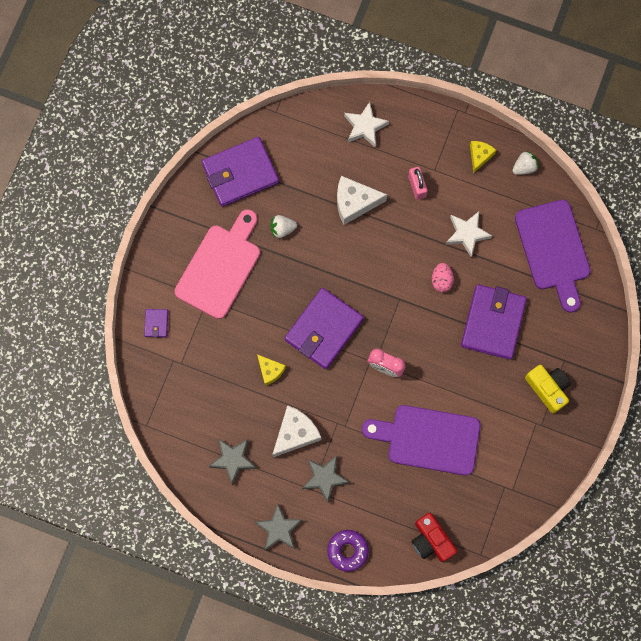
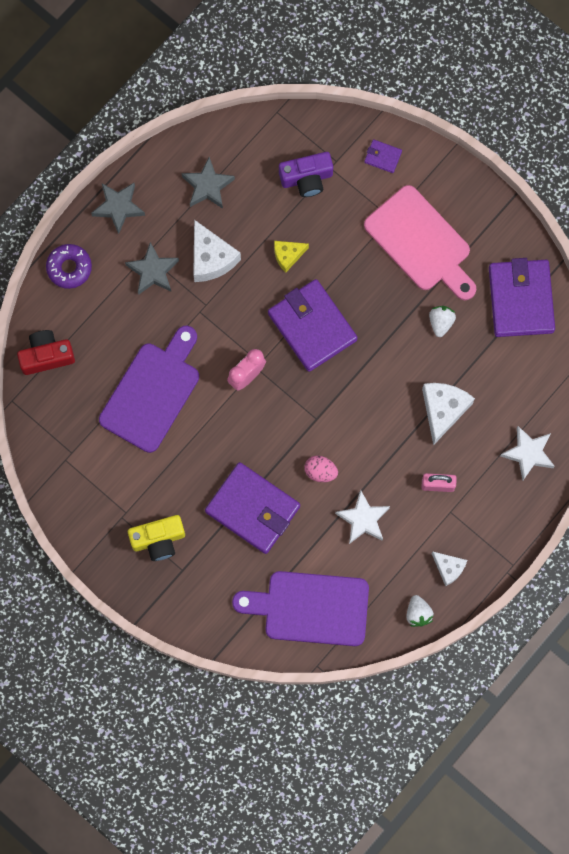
camera: 110 degrees right, 0 degrees up
(197, 379) = (306, 178): none -> purple camera
(479, 156) = (448, 568): yellow cheese -> white cheese

